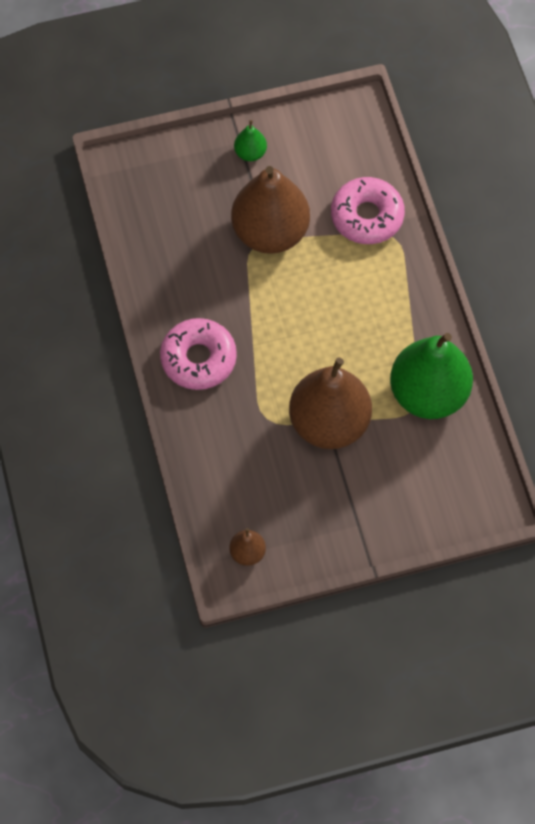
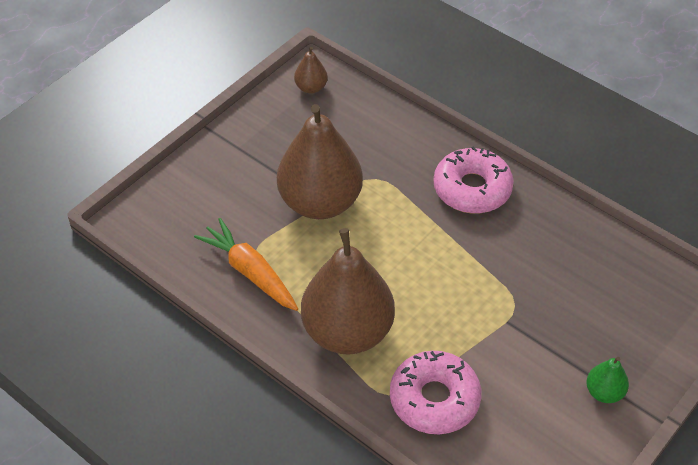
camera: 145 degrees right, 15 degrees down
(270, 232) = (511, 327): brown pear -> brown pear (347, 332)
(428, 394) = (250, 272): green pear -> orange carrot

